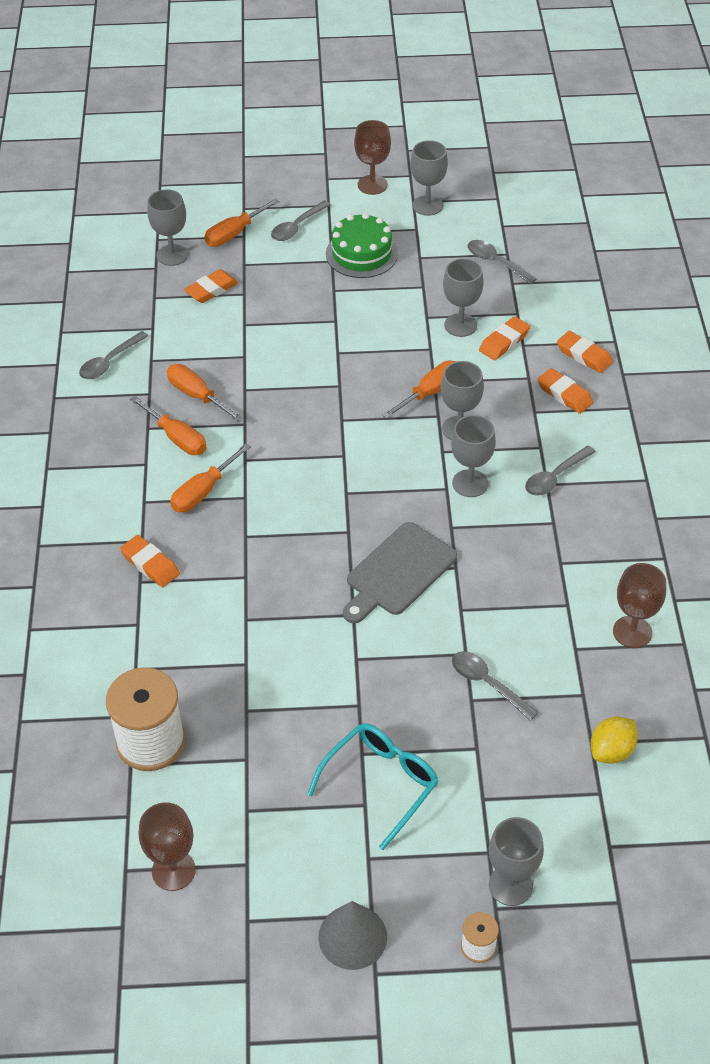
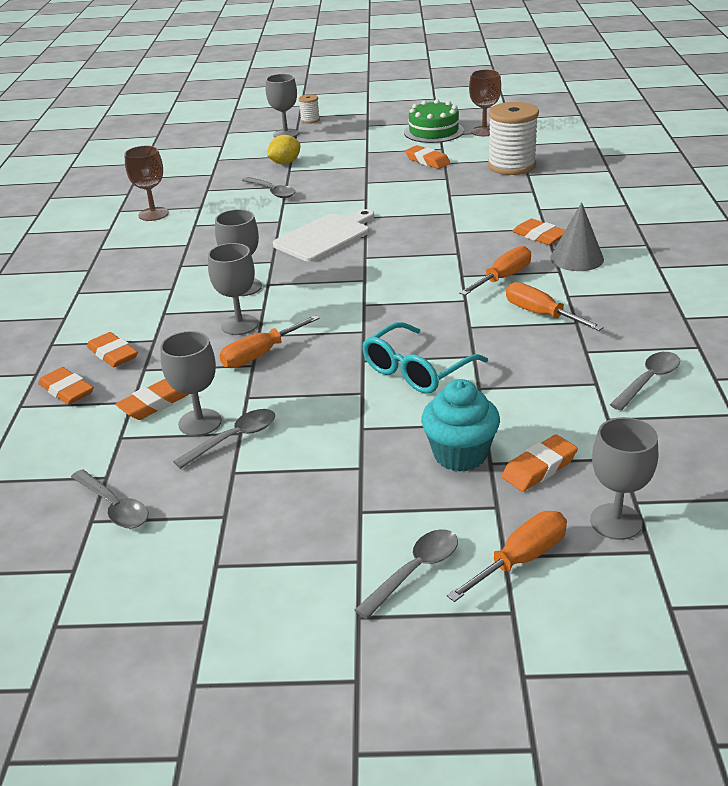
camera: 175 degrees left, 15 degrees down
(197, 395) = (528, 349): orange screwdriver -> none
(264, 299) = (460, 454): none -> turquoise cupcake
(271, 766) = (427, 161): none -> orange eraser
(352, 936) = (378, 120): grey cone -> grey cone (577, 258)
(361, 254) = (312, 522): green cake -> green cake (433, 131)
(372, 185) = (271, 661): brown goblet -> none
(381, 783) = (355, 158): turquoise glasses -> turquoise glasses (416, 370)
(398, 572) = (325, 236): grey cutting board -> white cutting board
(427, 205) = (182, 611): grey goblet -> none
(555, 477) = (161, 292): grey spoon -> grey spoon (234, 438)
(611, 751) = (201, 171): yellow lemon -> yellow lemon (285, 163)

